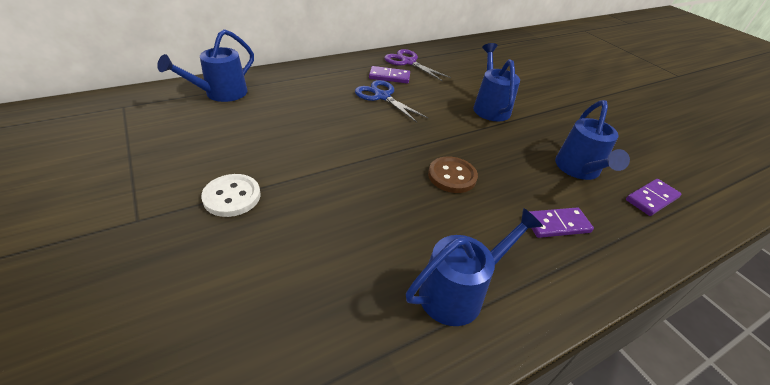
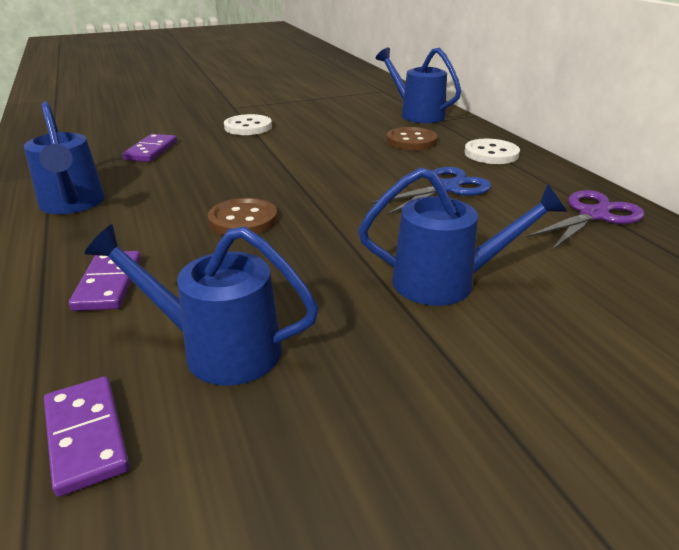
camera: 100 degrees right, 10 degrees down
(292, 101) = (411, 141): none -> brown button
(322, 75) = (491, 154): none -> white button
(389, 77) = (517, 196): purple domino -> purple domino (151, 151)

